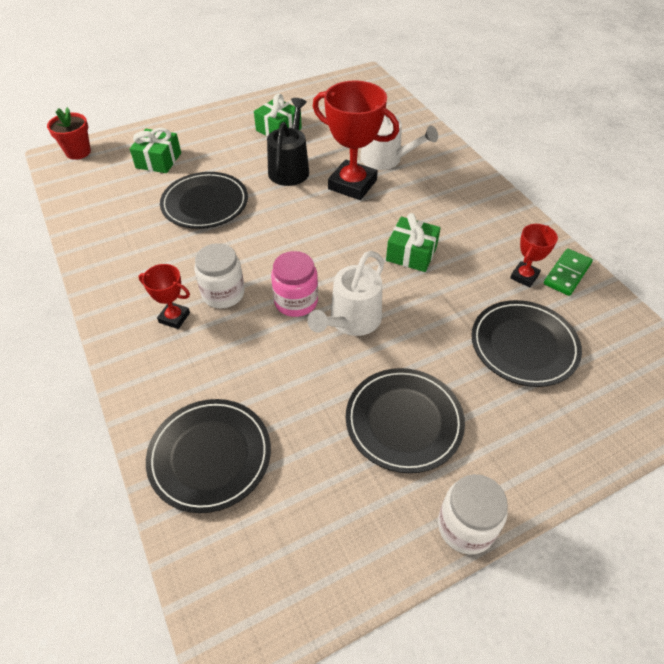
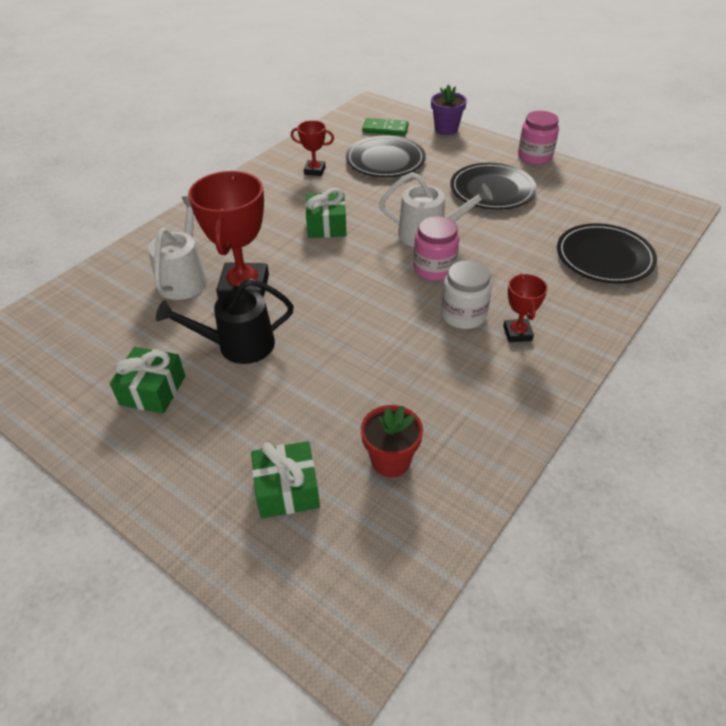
camera: 115 degrees left, 5 degrees down
(78, 152) = (320, 623): red flower pot -> red flower pot (390, 461)
(205, 203) = (347, 391): black plate -> none
(466, 526) = (535, 156): white jar -> pink jar
(567, 274) = (298, 155): green domino -> green domino (385, 129)
(592, 451) = (446, 129): none -> purple flower pot

